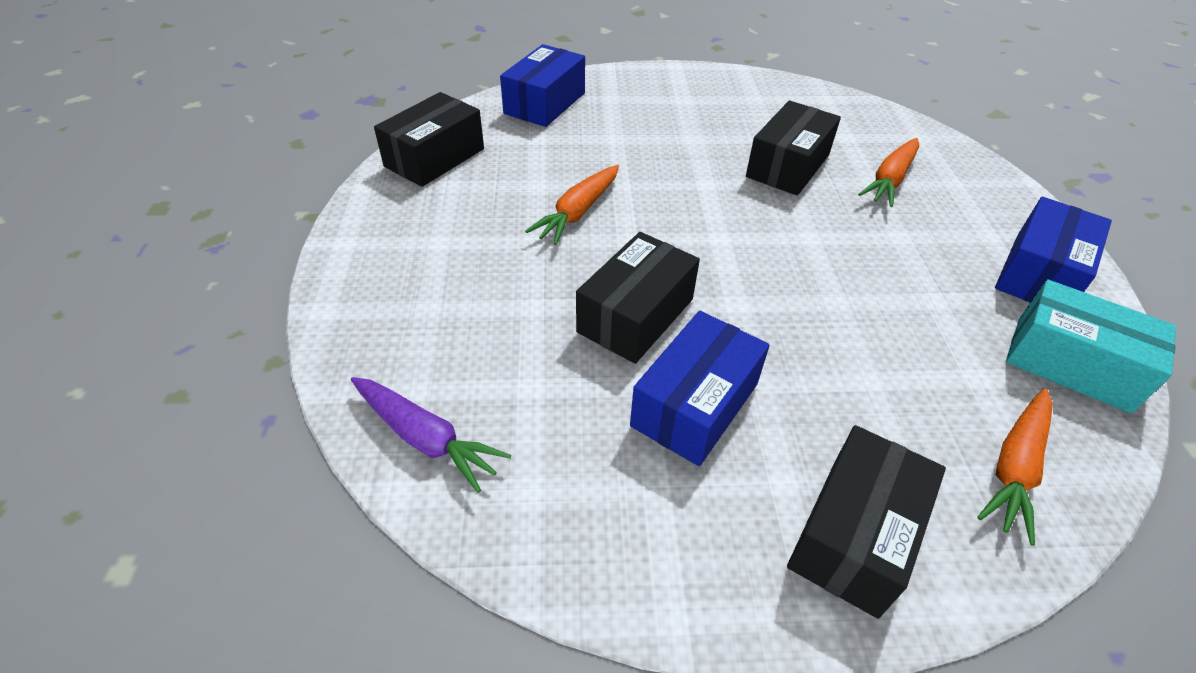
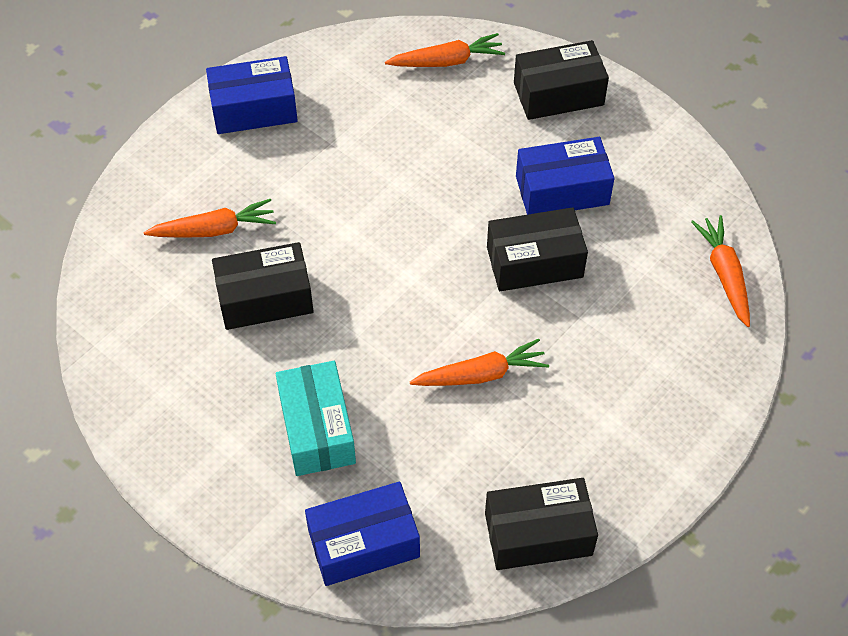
camera: 135 degrees left, 10 degrees up
(426, 438) = (724, 274): purple carrot -> orange carrot
(1071, 364) = (335, 68): turquoise box -> turquoise box (317, 429)

